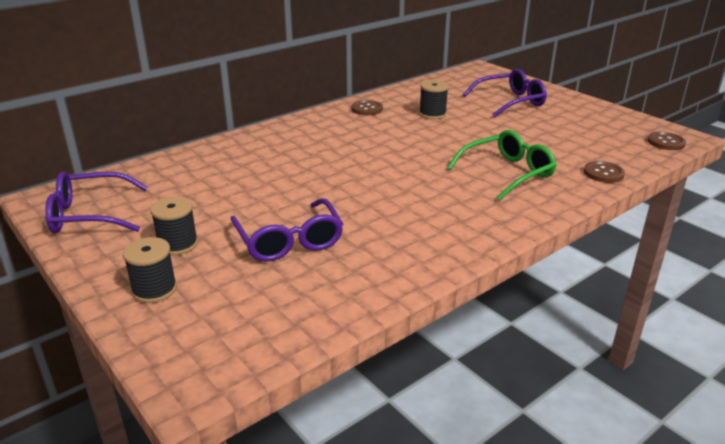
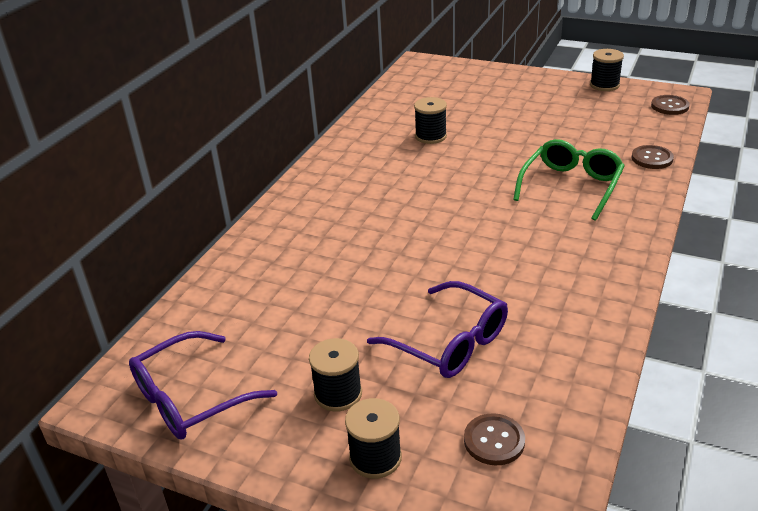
camera: 25 degrees left, 5 degrees up
(367, 109) = (356, 150): brown button -> brown button (494, 441)
(510, 102) = (491, 98): purple glasses -> none
(621, 115) = (604, 85): none -> black spool

